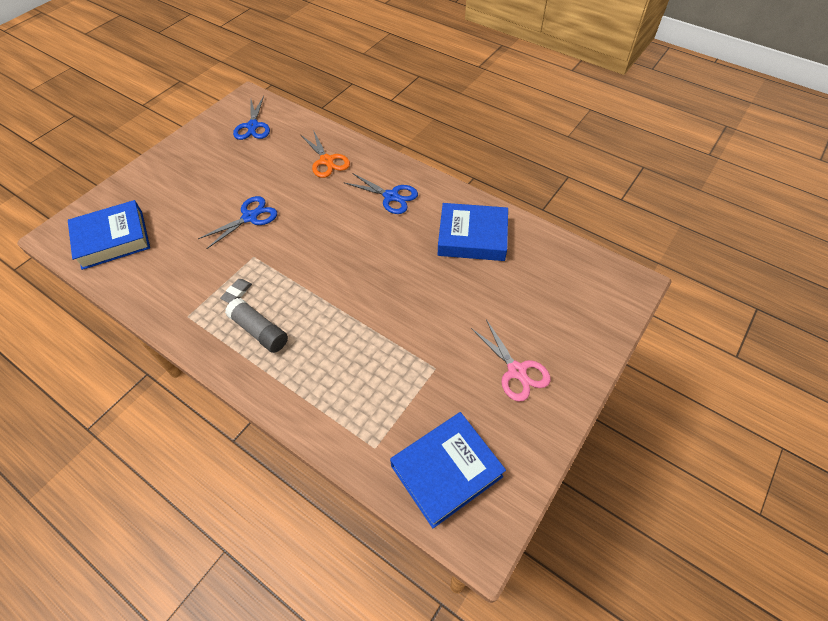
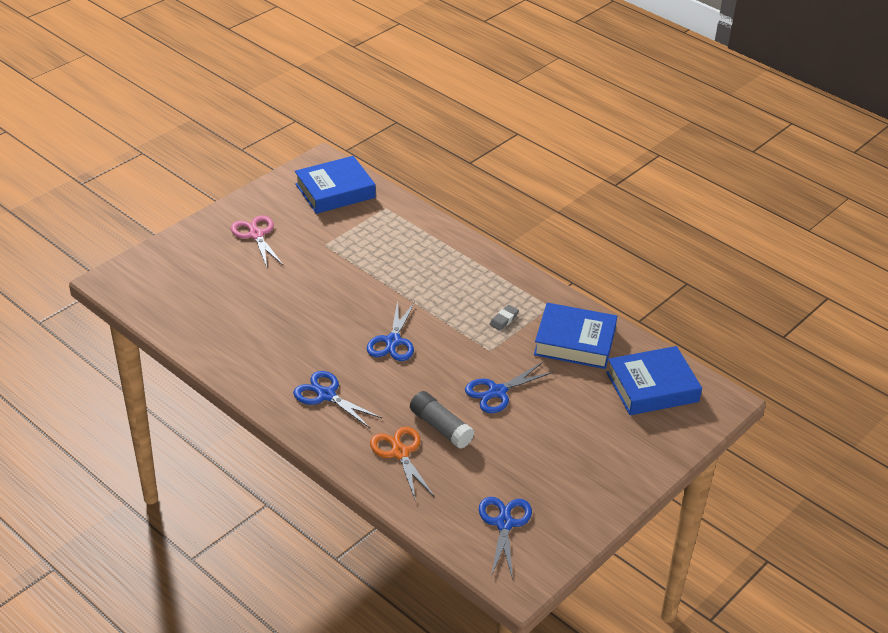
camera: 175 degrees left, 15 degrees down
(259, 331) = (479, 287): grey glue stick -> grey glue stick (440, 427)
(342, 253) = (393, 341): none -> blue scissors
(472, 237) = (248, 340): blue book -> blue book (574, 342)

